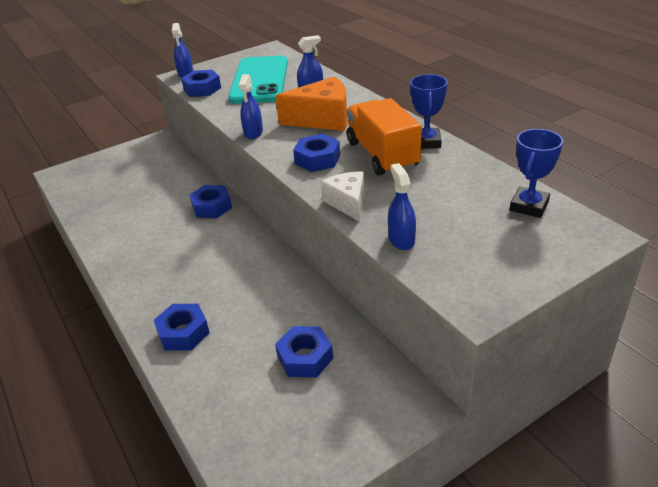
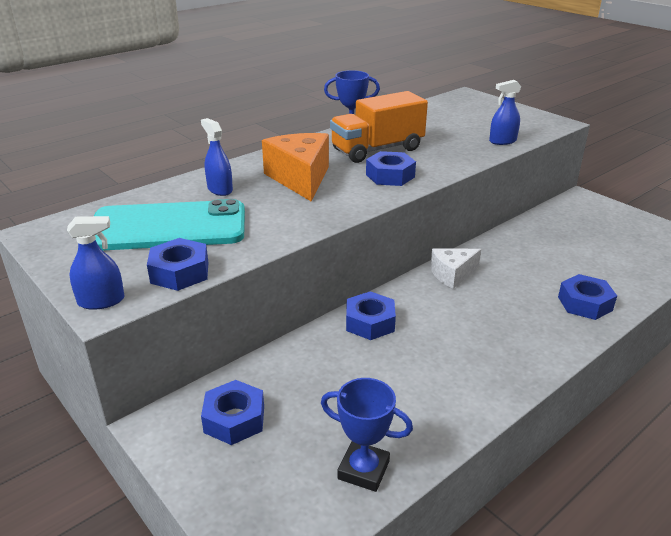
camera: 100 degrees left, 5 degrees down
(253, 133) = (333, 214): blue spray bottle -> none
(305, 357) = (570, 239): blue nut -> blue nut (234, 419)
(348, 203) = (462, 160): white cheese -> white cheese (452, 274)
(529, 206) = (441, 107): blue trophy -> blue trophy (363, 470)

